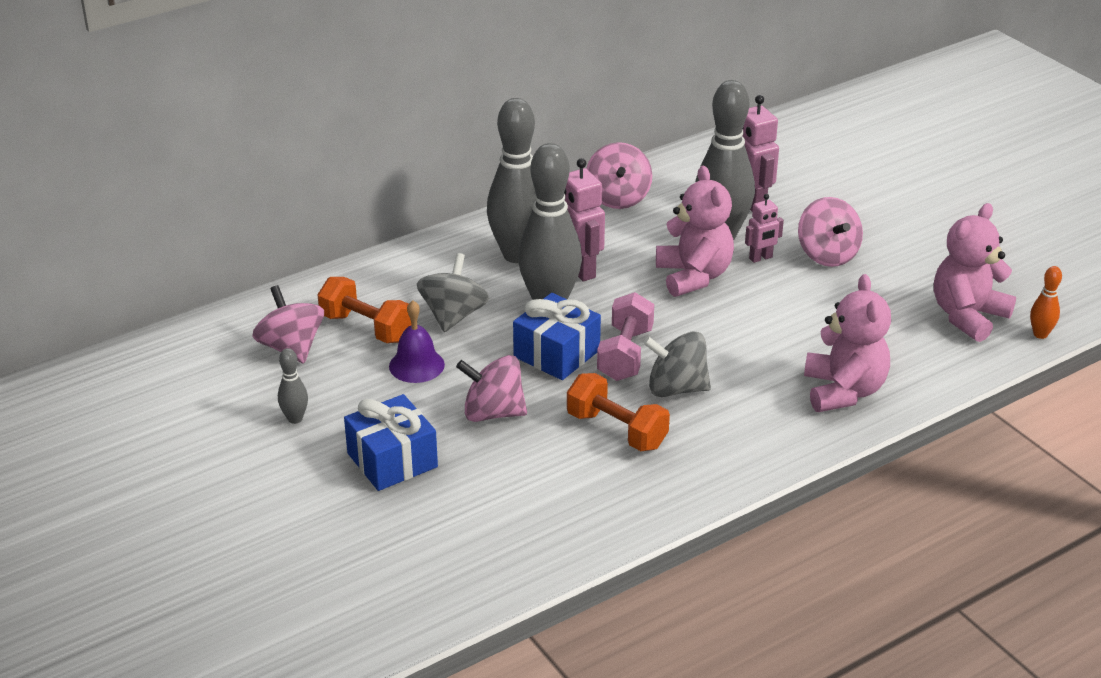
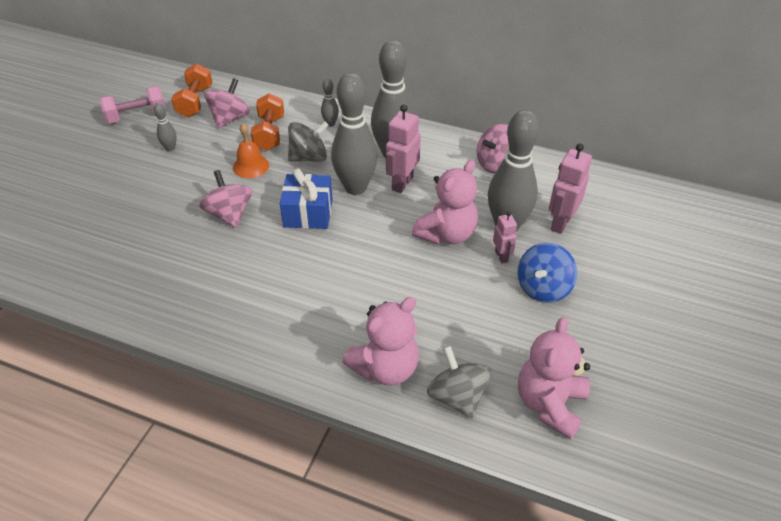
camera: 55 degrees right, 10 degrees up
(392, 460) = (158, 197): blue gift -> none
(405, 275) = (330, 124): none -> grey bowling pin
(416, 365) = (251, 166): purple bell -> orange bell
(616, 430) = (251, 273): orange dumbbell -> orange dumbbell (195, 102)
(625, 354) = (333, 241): pink dumbbell -> pink dumbbell (137, 116)
(676, 388) = (317, 280): grey spinning top -> grey spinning top (457, 396)
(761, 258) = (501, 256): pink robot -> pink robot turned 135 degrees counterclockwise
(827, 255) = (543, 288): pink spinning top -> blue spinning top
(967, 316) = (549, 404): pink teddy bear -> pink teddy bear turned 75 degrees counterclockwise
(1040, 334) = (573, 465): orange bowling pin -> none

